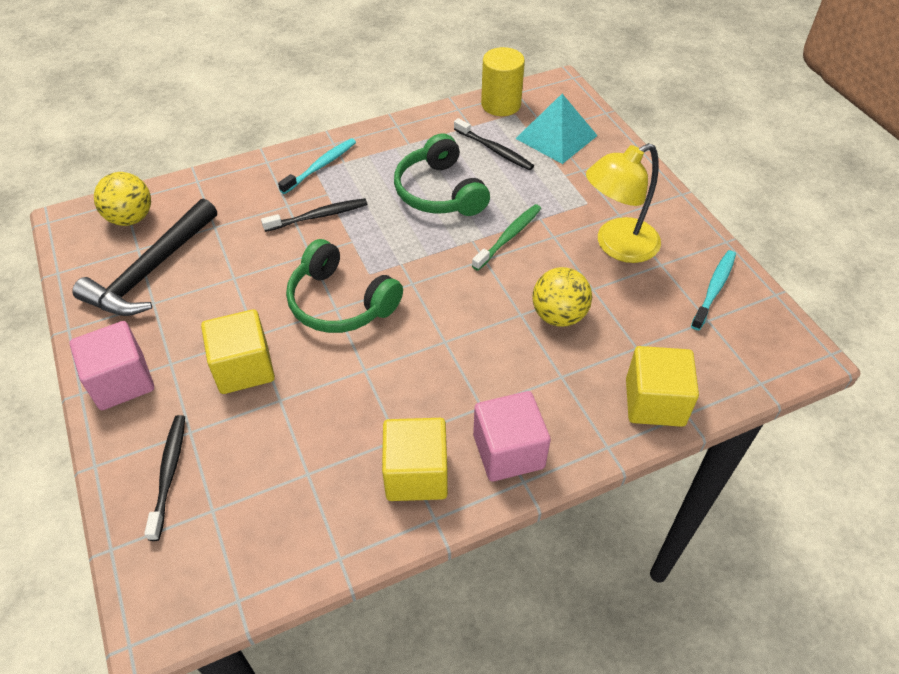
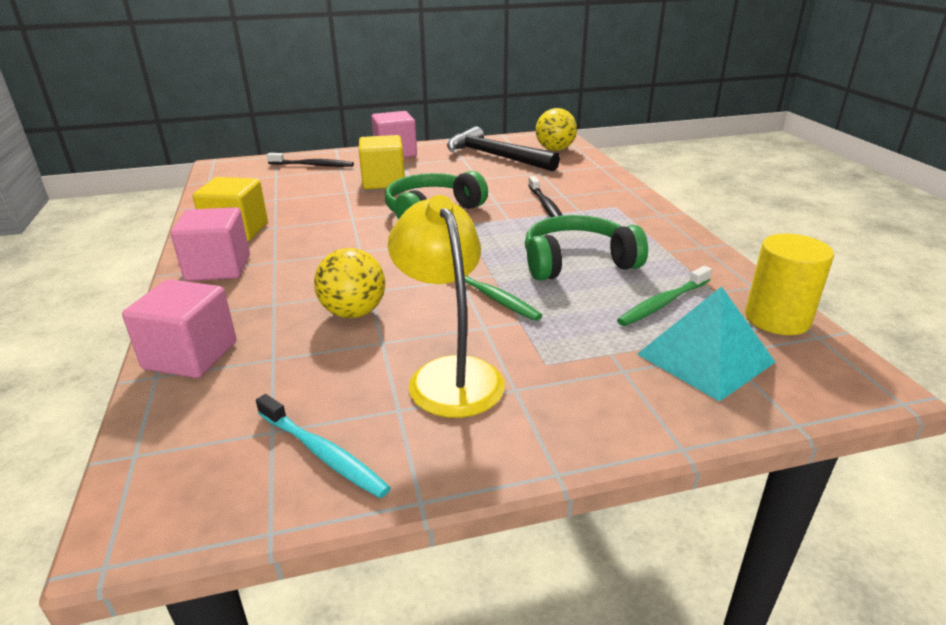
camera: 100 degrees right, 20 degrees down
(321, 166) = (621, 208): turquoise toothbrush -> none
(494, 150) = (663, 303): black toothbrush -> green toothbrush
(654, 402) = (191, 356): yellow cube -> pink cube

